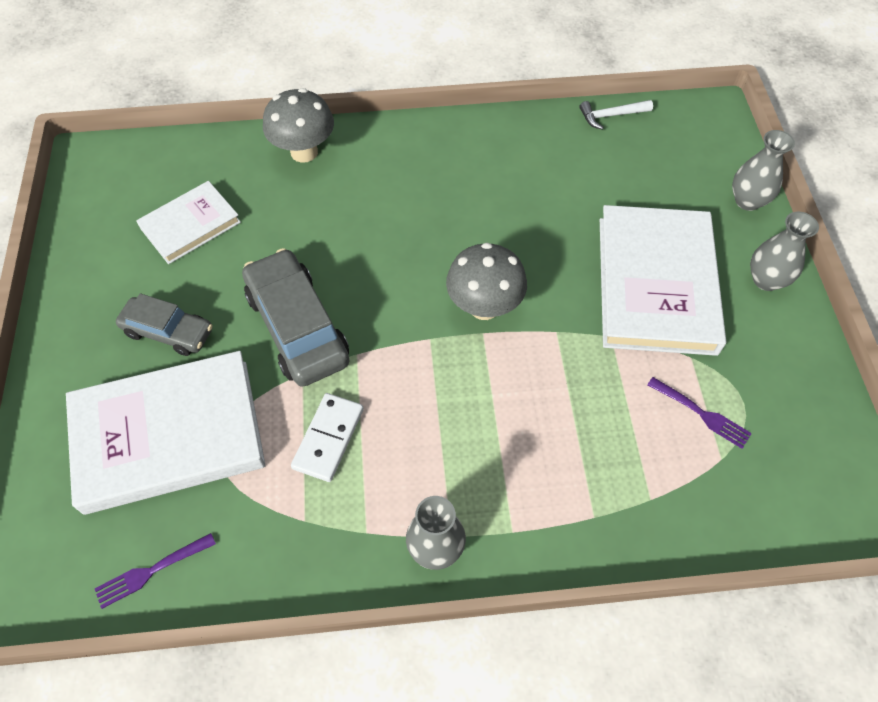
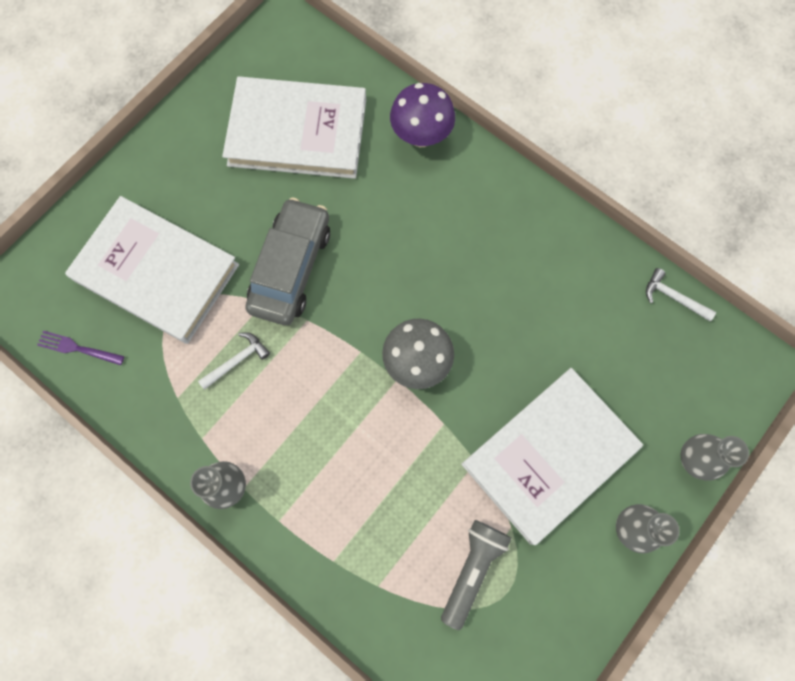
camera: 45 degrees right, 15 degrees up
(168, 332) = (216, 201): grey car -> none
(190, 225) = (297, 132): white book -> white book, size x1.81
(304, 152) = (421, 136): grey mushroom -> purple mushroom
(328, 438) = (237, 360): white domino -> white hammer
(700, 413) = (472, 568): purple fork -> grey flashlight

